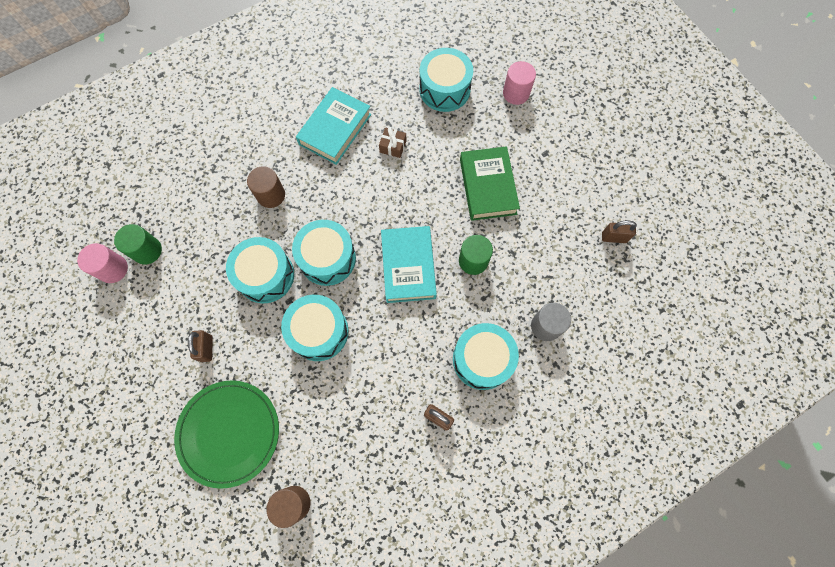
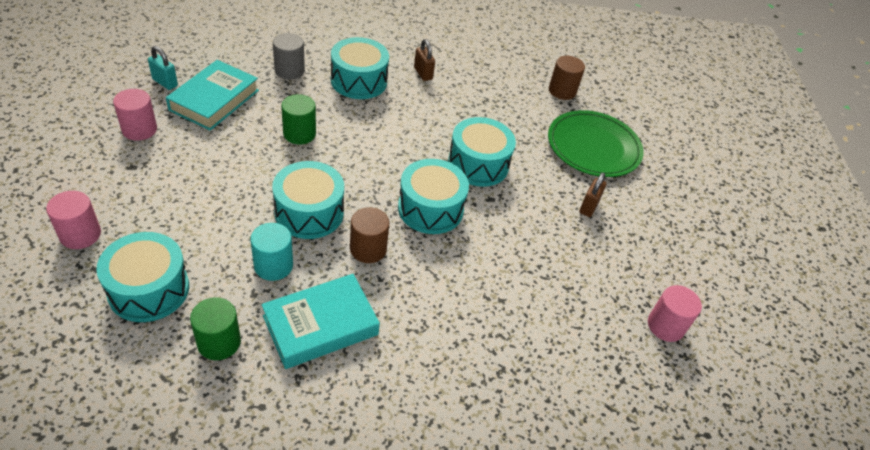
camera: 155 degrees left, 25 degrees down
(147, 250) = (620, 323): green cylinder -> green cylinder (219, 342)
(265, 275) = (501, 229): turquoise drum -> turquoise drum (309, 212)
(271, 195) = (449, 298): brown cylinder -> brown cylinder (368, 249)
(393, 146) = (273, 266): brown gift -> turquoise cylinder
(408, 266) = (360, 161): turquoise book -> turquoise book (214, 100)
(488, 186) = (221, 174): green book -> none
(576, 183) = (139, 129): none -> pink cylinder
(614, 237) = (165, 82): brown padlock -> turquoise padlock

